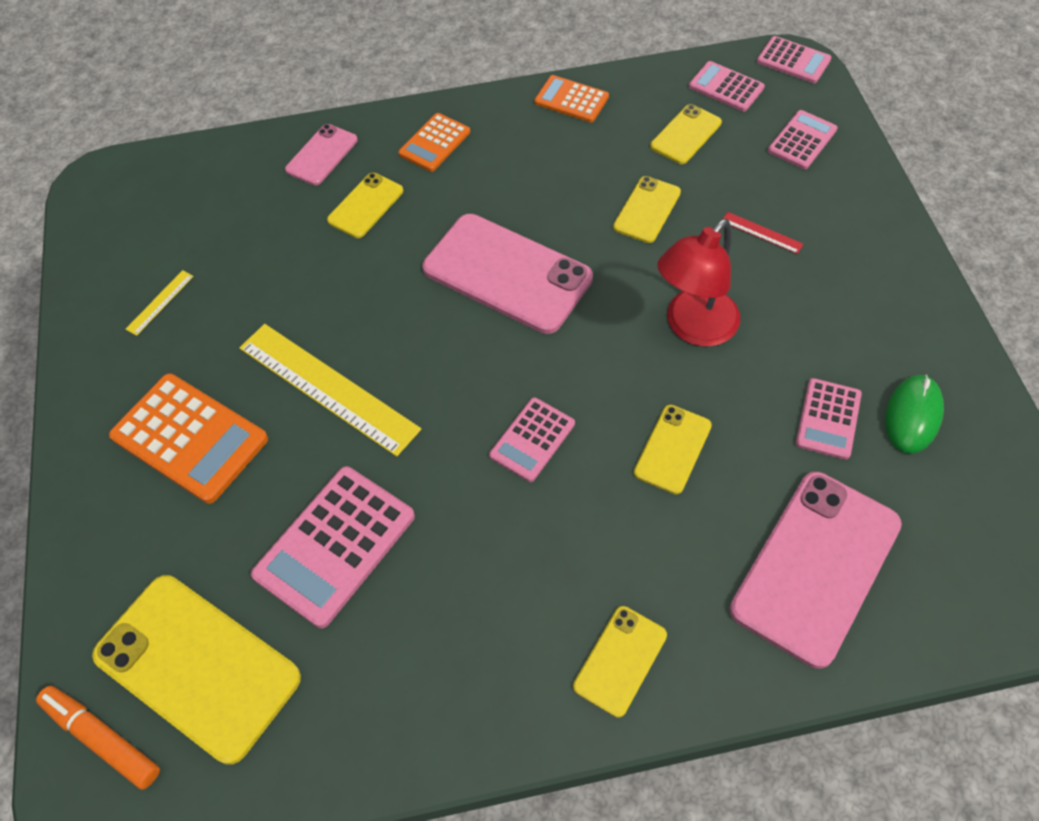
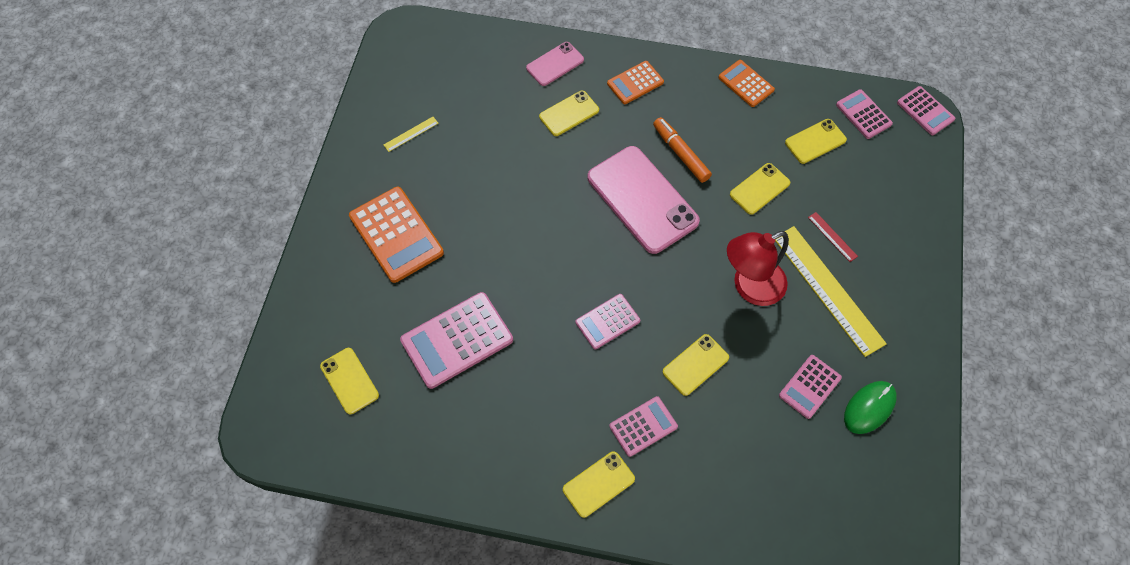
camera: 20 degrees right, 5 degrees up
(102, 738) = (282, 400): orange marker -> orange marker (680, 153)
(197, 666) = (349, 380): yellow phone -> yellow phone, size x0.52
(328, 388) = (493, 235): yellow ruler -> yellow ruler (827, 289)
(802, 140) = (898, 177): pink calculator -> pink calculator (643, 426)
(816, 567) = (750, 479): pink phone -> none

